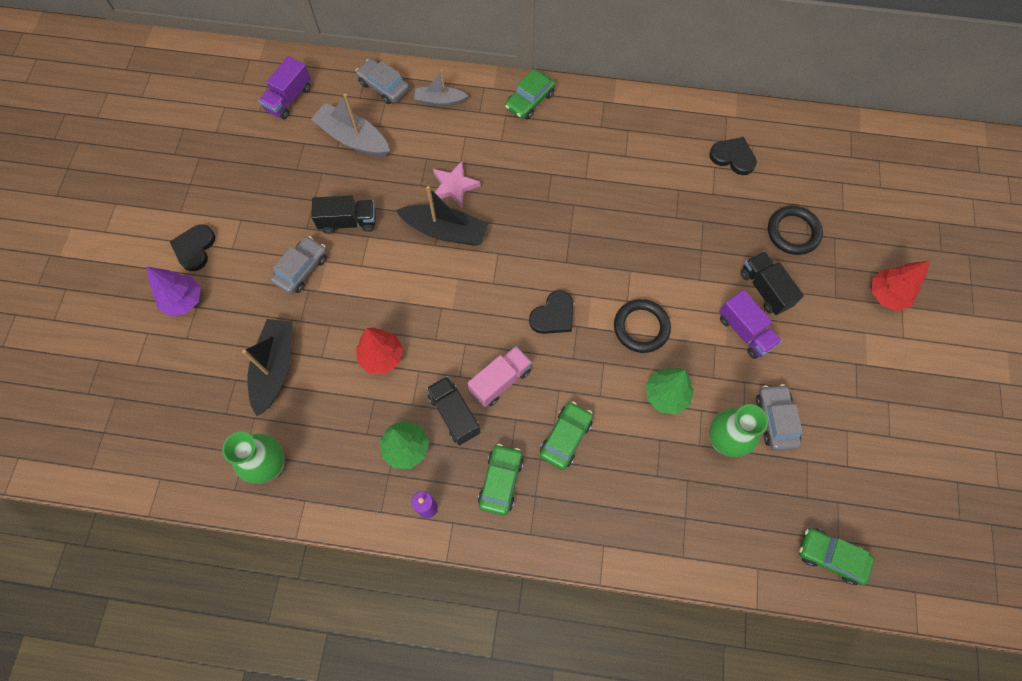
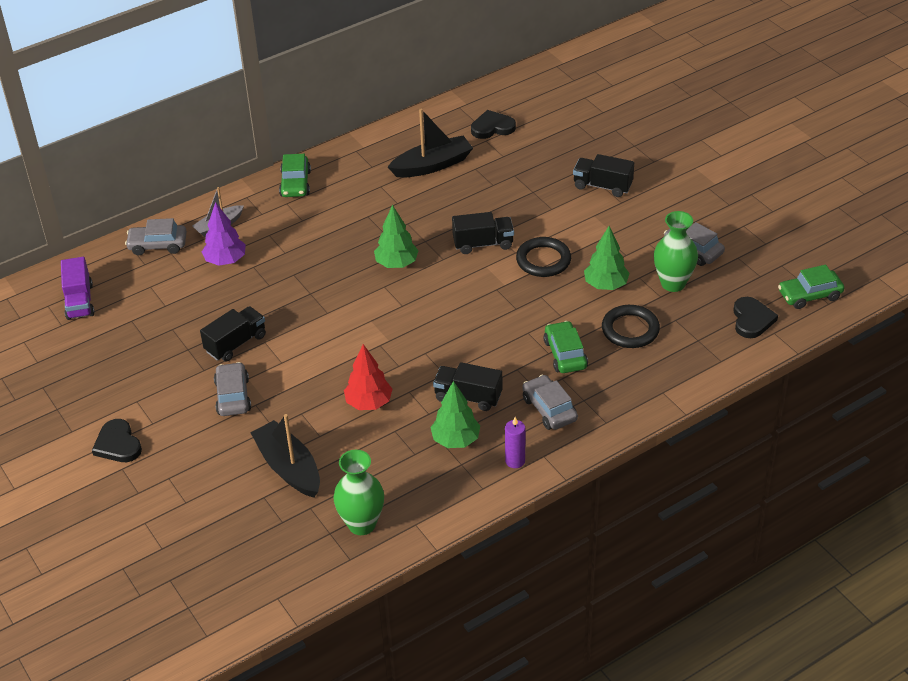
camera: 40 degrees left, 25 degrees down
(184, 300) = (152, 481): purple tree -> purple tree (225, 261)
(353, 138) = (172, 292): grey boat -> none
(445, 231) = (325, 299): black boat -> black boat (432, 165)
(454, 186) = (298, 269): pink star -> none
(500, 381) = (478, 356): pink truck -> none
(501, 481) = (549, 409): green car -> grey car
(527, 238) = (396, 263): none -> green tree
(553, 315) = (471, 294): black heart -> black heart (752, 320)
(610, 272) = (483, 244): none -> black truck
(744, 331) = (616, 217): purple truck -> none
(793, 232) = (584, 144): black ring -> black ring (630, 330)
(886, 295) = (685, 140): red tree -> none

